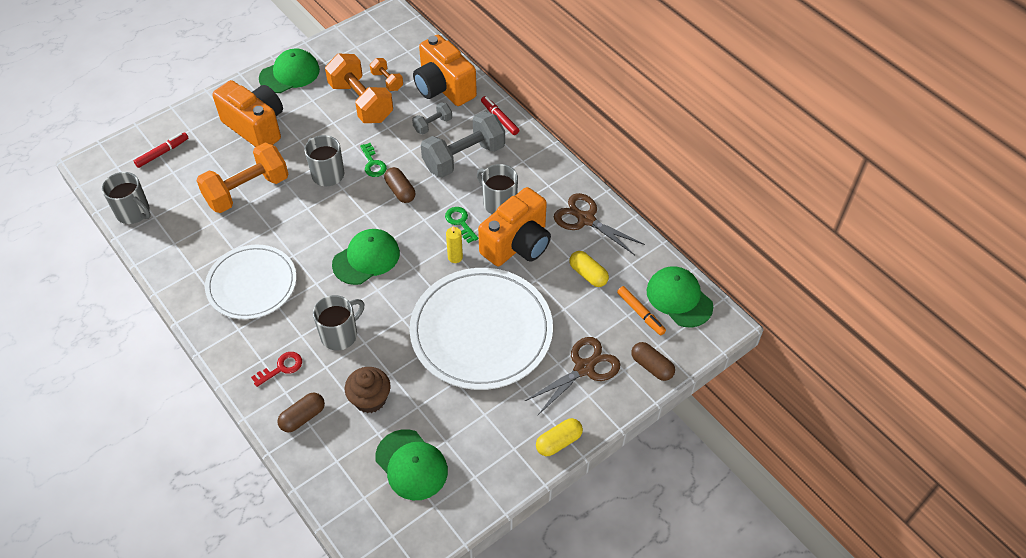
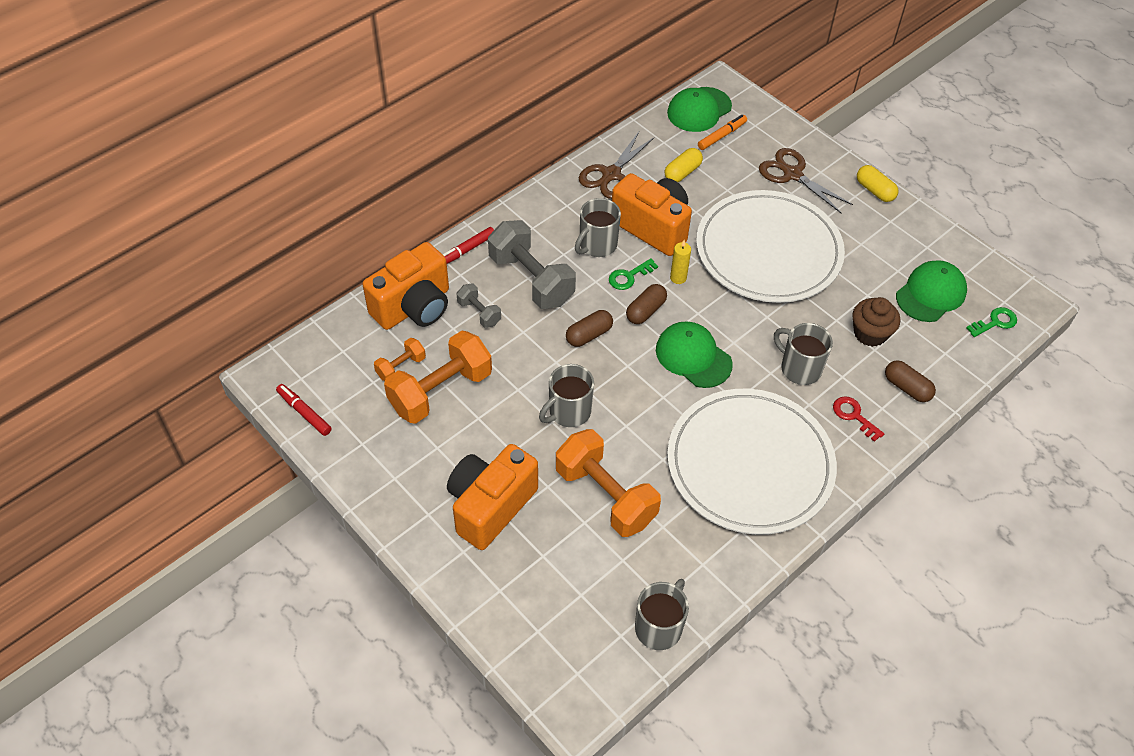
camera: 95 degrees left, 0 degrees up
(162, 153) = (547, 617): red marker -> red marker (304, 413)
(252, 284) = (750, 464): white plate -> white plate, size x1.53
(289, 74) = (385, 482): green cap -> none
(373, 164) = (548, 366): green key -> green key (995, 322)
(651, 366) = (779, 129): brown capsule -> brown capsule (645, 311)

